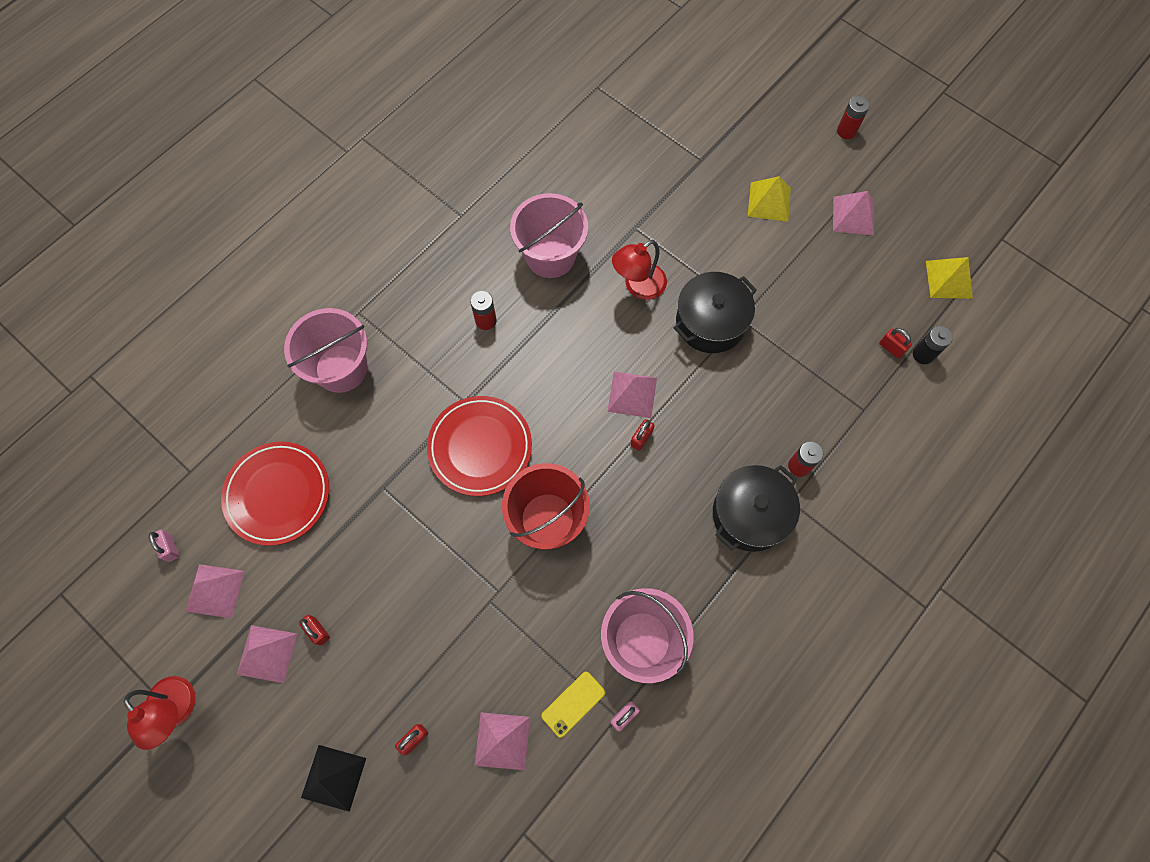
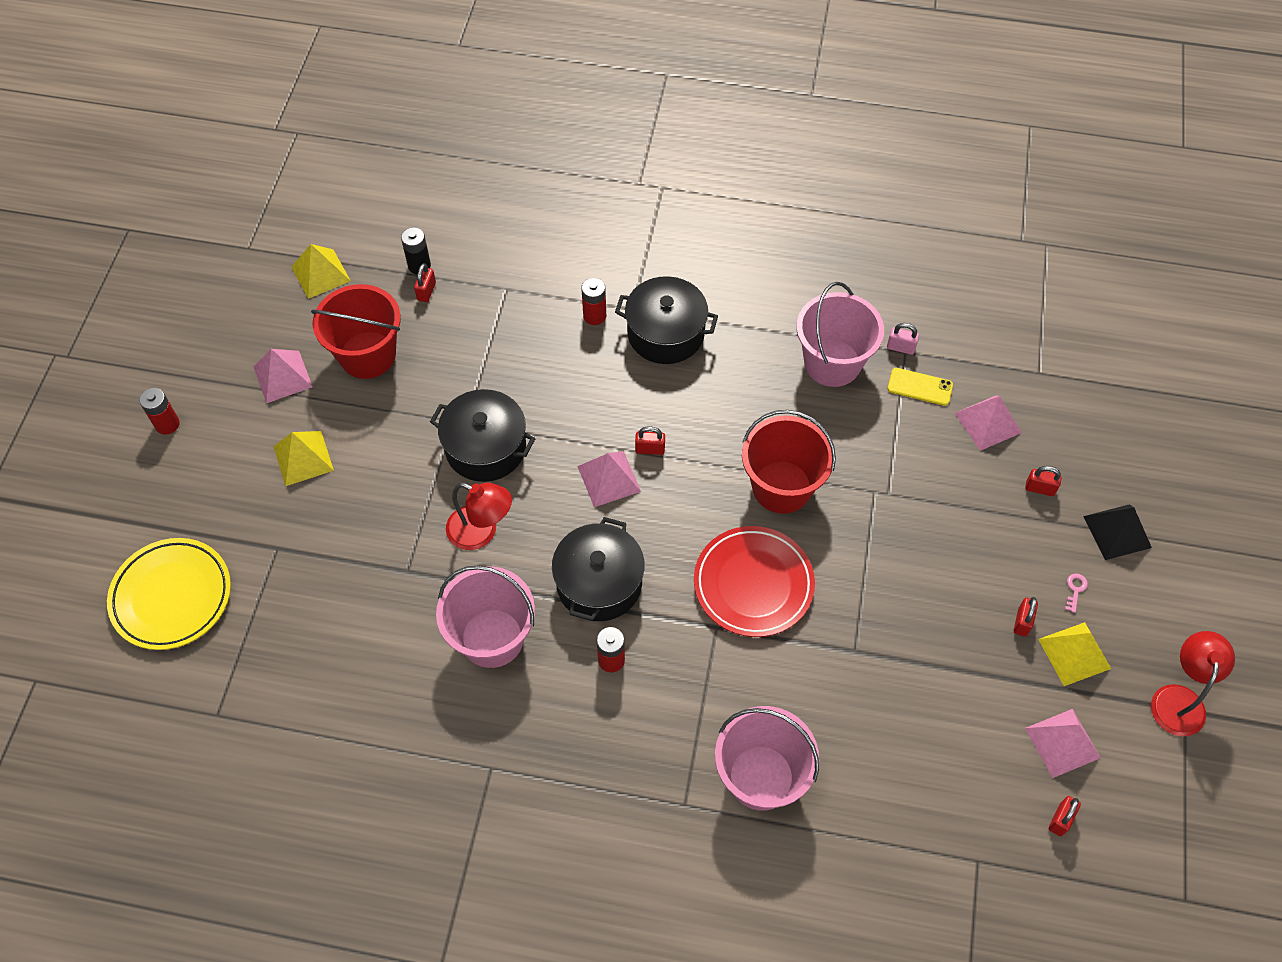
camera: 120 degrees left, 10 degrees down
(170, 548) = (1060, 820): pink padlock -> red padlock
(267, 654) = (1074, 653): pink pyramid -> yellow pyramid
(278, 494) = (933, 748): red plate -> none
(312, 697) = (1075, 590): none -> pink key
(548, 342) = (599, 583): none -> black pot
(699, 90) = (172, 596): none -> yellow plate
(845, 279) = (367, 355): none -> red bucket

